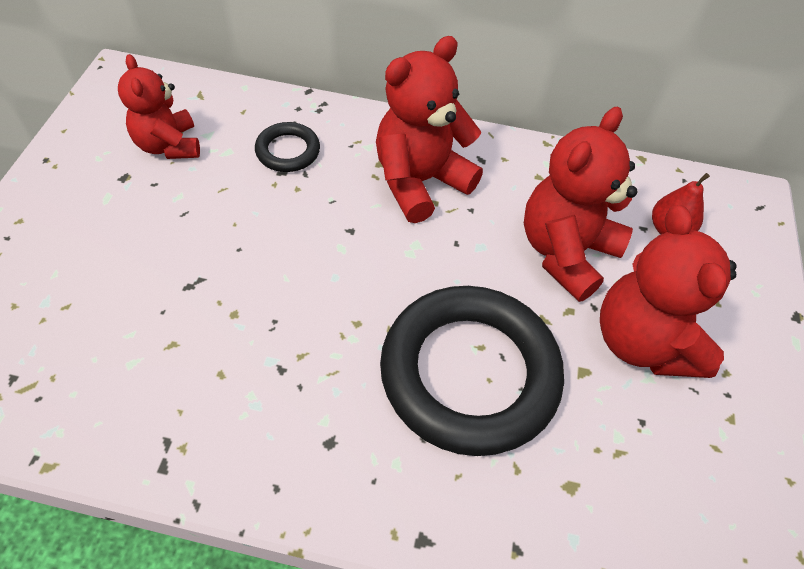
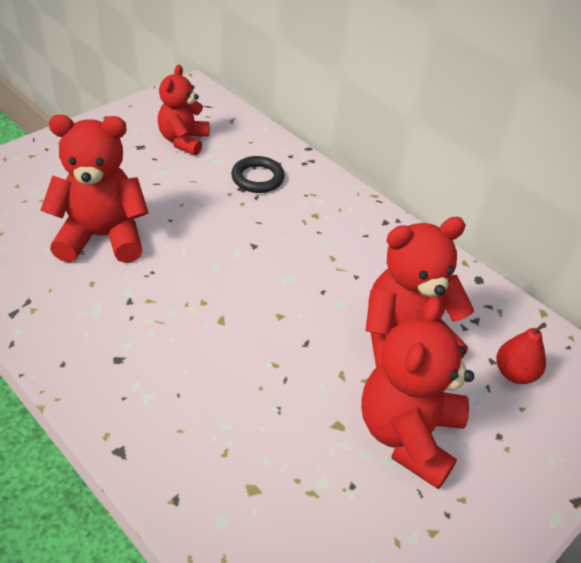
camera: 35 degrees right, 10 degrees down
(420, 182) = (334, 240): red teddy bear -> red teddy bear (102, 237)
(469, 373) = (250, 375): black ring -> none

